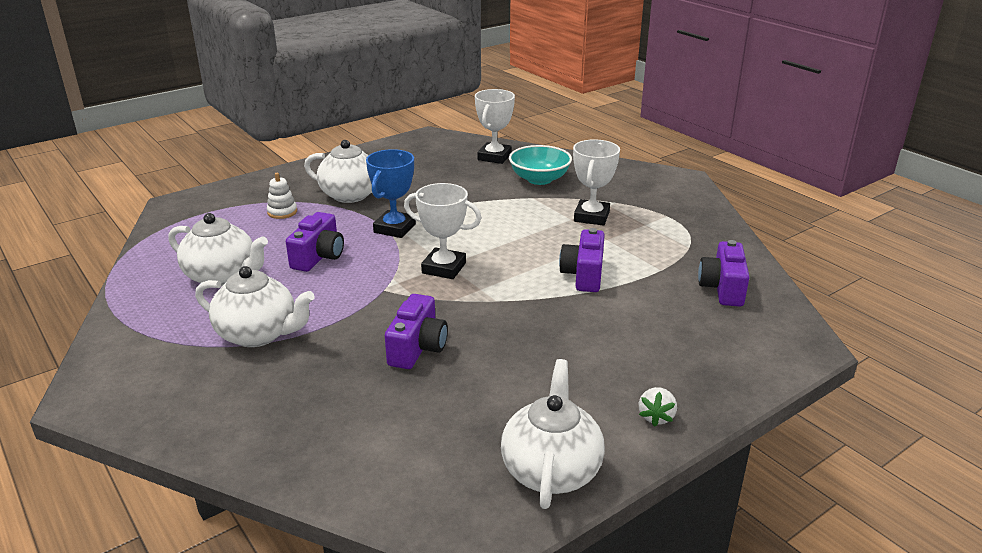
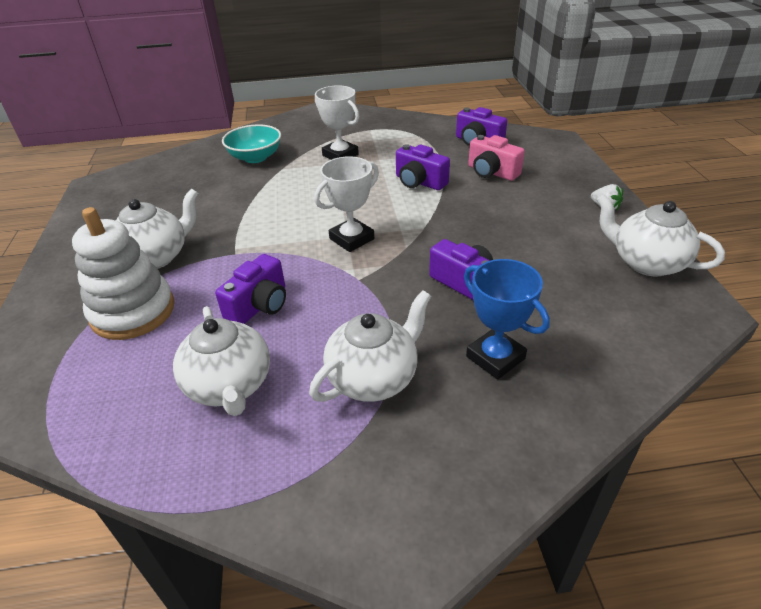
camera: 60 degrees left, 10 degrees up
(222, 276) = (230, 386): white teapot -> white teapot turned 105 degrees clockwise
(282, 212) = (133, 312): white stacking toy -> white stacking toy, size x2.26
(319, 257) = (259, 305): purple camera -> purple camera turned 75 degrees clockwise
(394, 228) = (254, 247): blue trophy -> blue trophy (495, 357)
(494, 157) = (188, 165): white trophy -> none
(656, 315) = (491, 172): none -> pink camera

